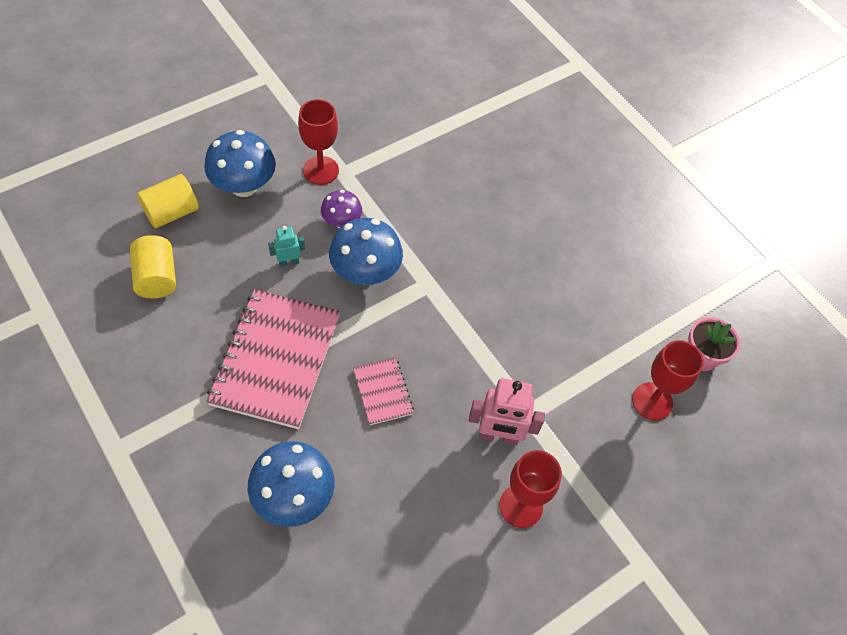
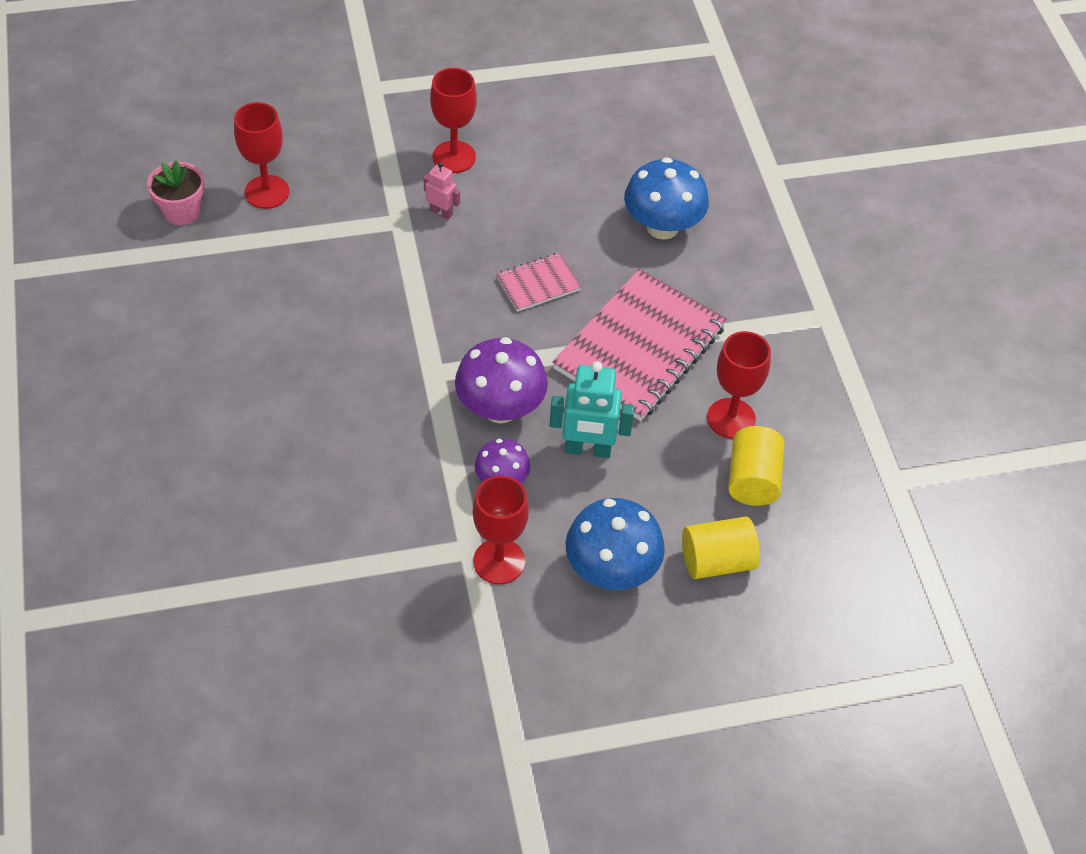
camera: 155 degrees left, 5 degrees down
(184, 322) = (731, 418): none -> red goblet
(289, 262) = (588, 449): turquoise robot -> turquoise robot, size x1.80
(365, 272) = (500, 408): blue mushroom -> purple mushroom
(383, 392) = (538, 284): pink notebook -> pink notebook turned 60 degrees clockwise
(498, 436) = (441, 212): pink robot -> pink robot, size x0.56

